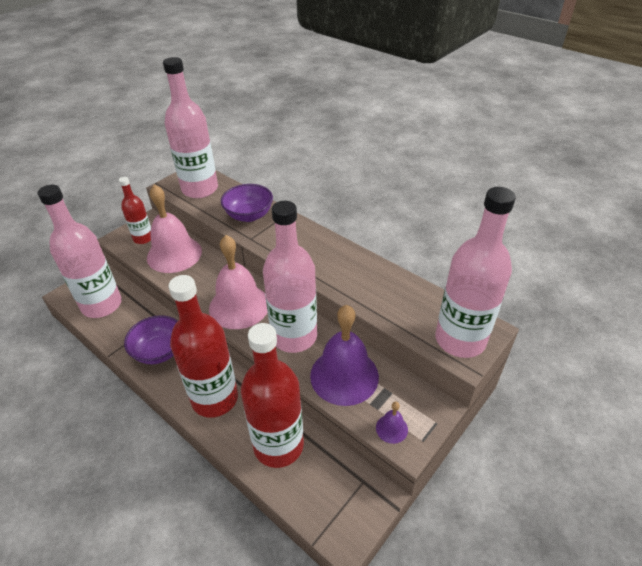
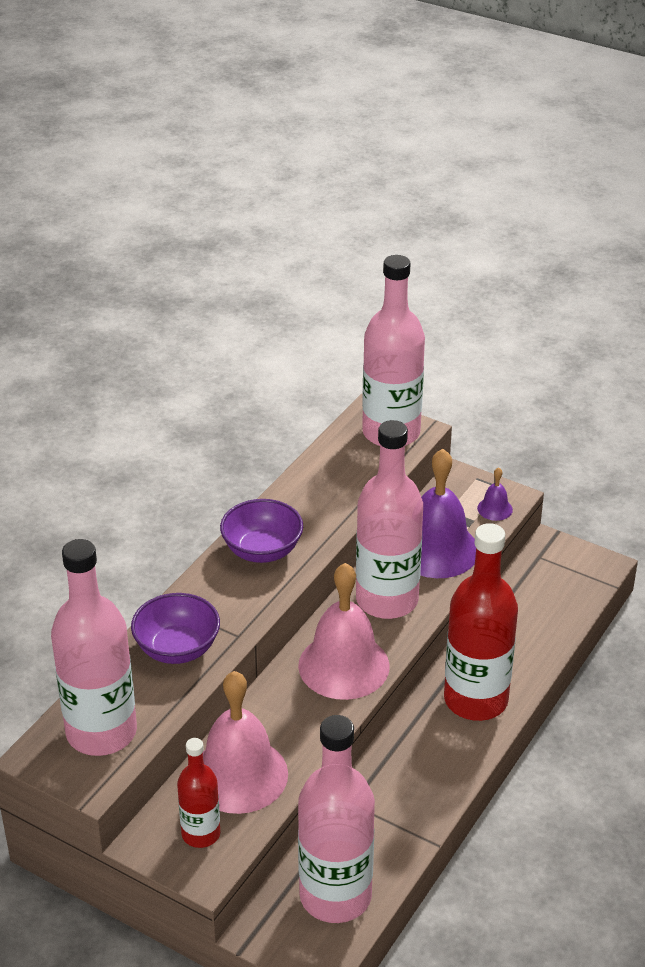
camera: 100 degrees left, 5 degrees down
(159, 351) = (414, 783): purple bowl -> purple bowl (262, 550)
(278, 445) = (520, 628): red bottle -> none

